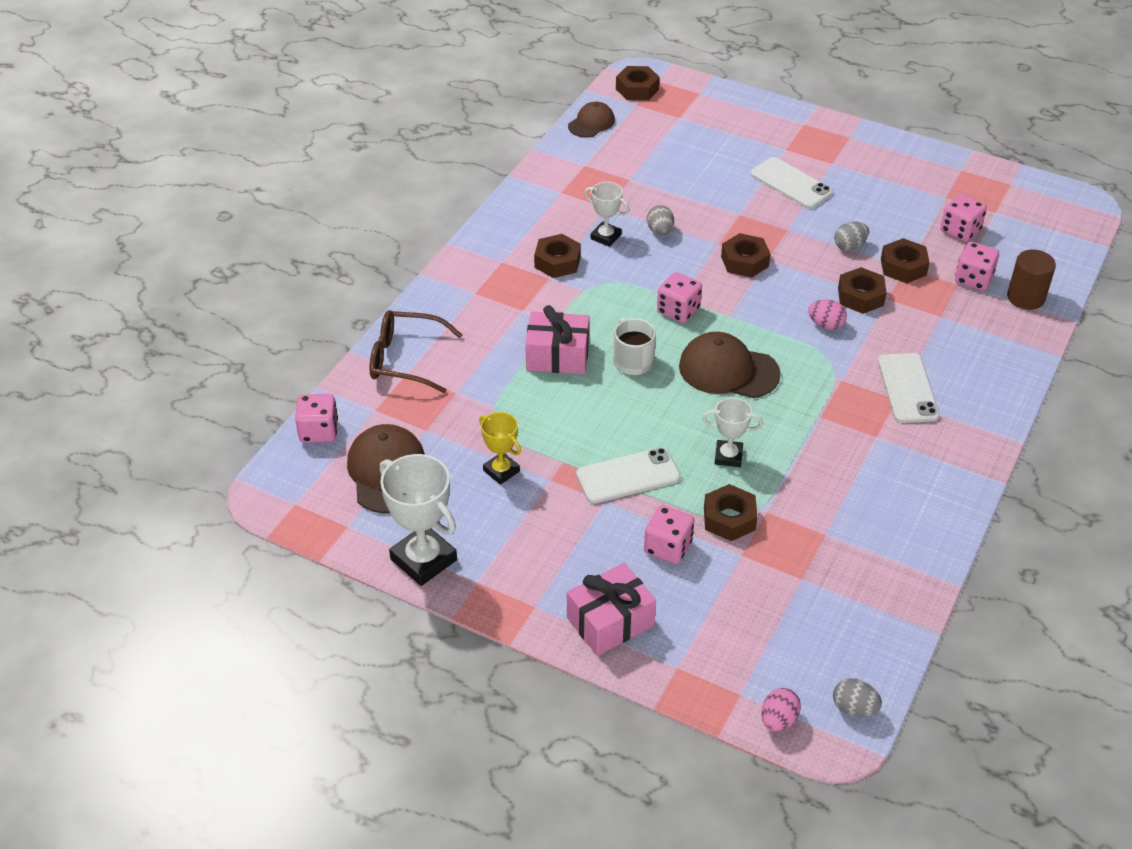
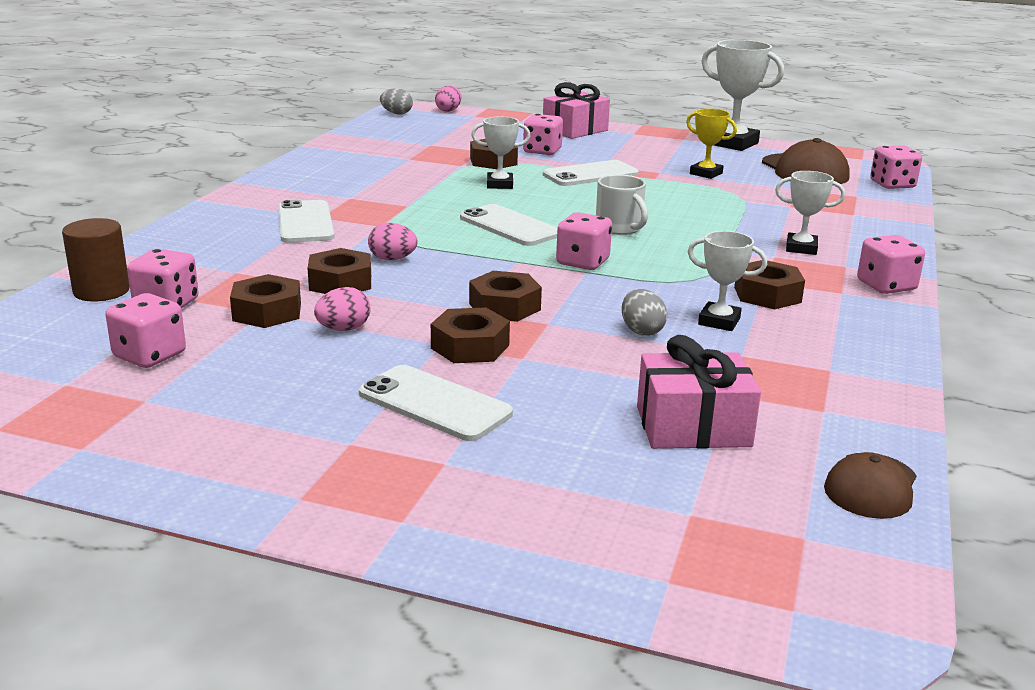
camera: 170 degrees right, 20 degrees down
(406, 359) = (864, 221): brown glasses -> none
(464, 266) = (886, 286): none -> pink dice
(494, 319) = (801, 248): none -> white trophy
(557, 356) = (705, 228): pink gift -> pink gift (693, 426)
(637, 89) = (827, 578): brown nut -> brown nut (470, 346)
(728, 370) = (509, 226): brown cap -> white phone
(849, 246) = (343, 329): grey egg -> pink egg

